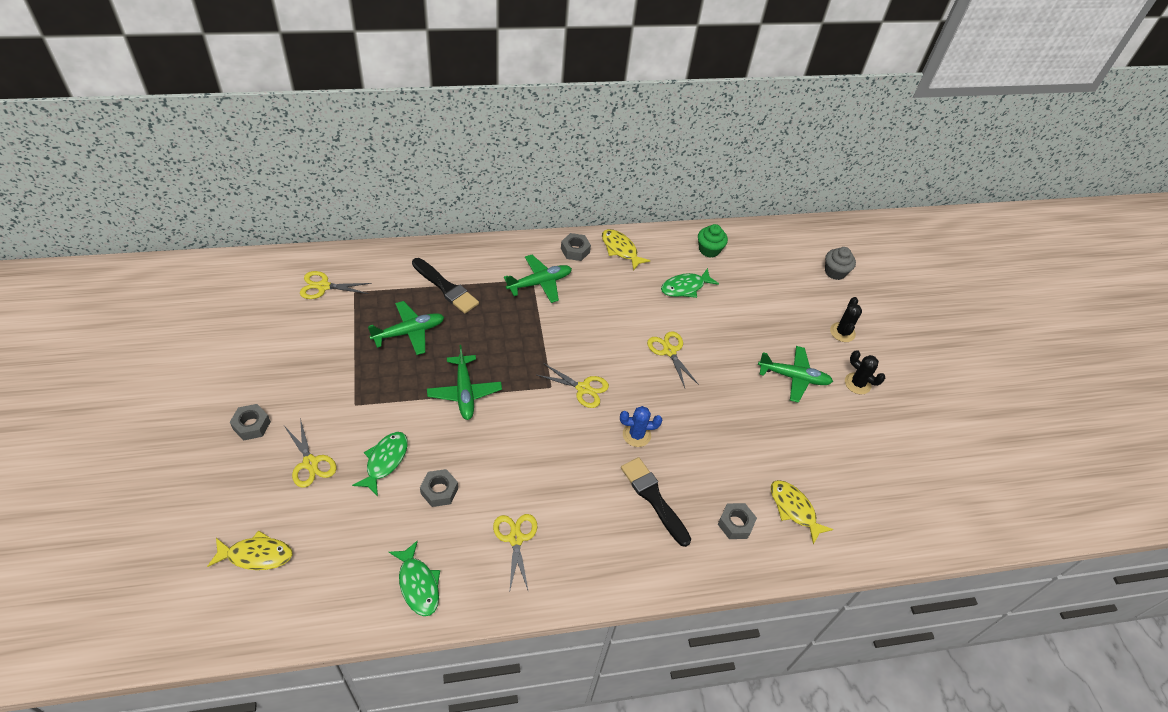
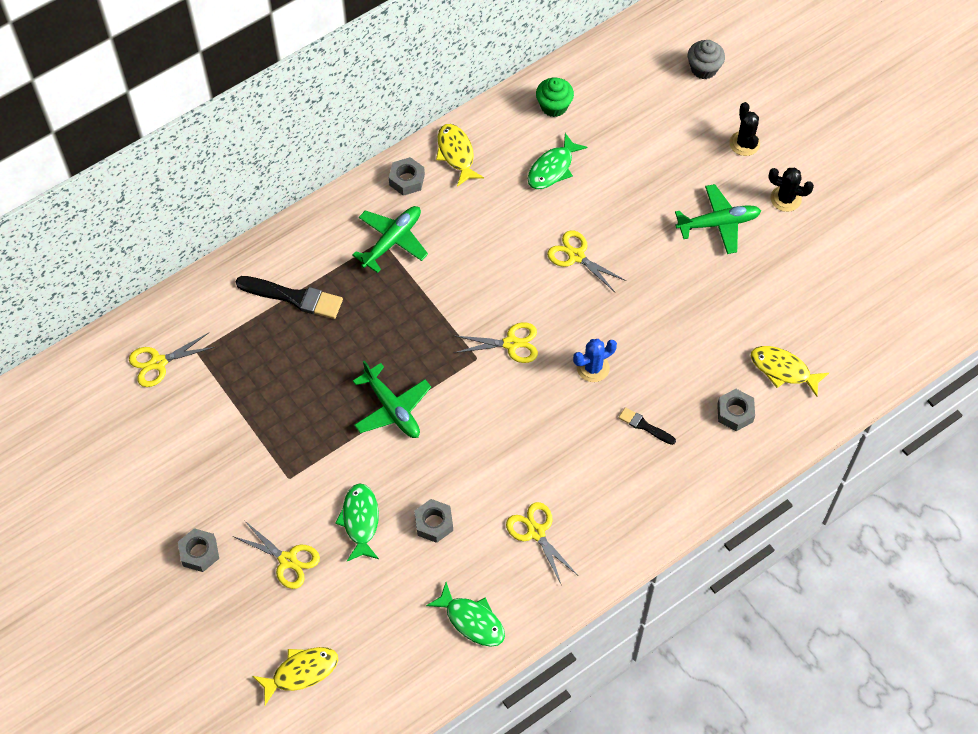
camera: 20 degrees left, 10 degrees up
(409, 332) = (290, 370): green plane -> none
(620, 249) = (456, 154): yellow fish -> yellow fish turned 45 degrees clockwise
(653, 498) = (644, 426): black brush -> black brush, size x0.54

